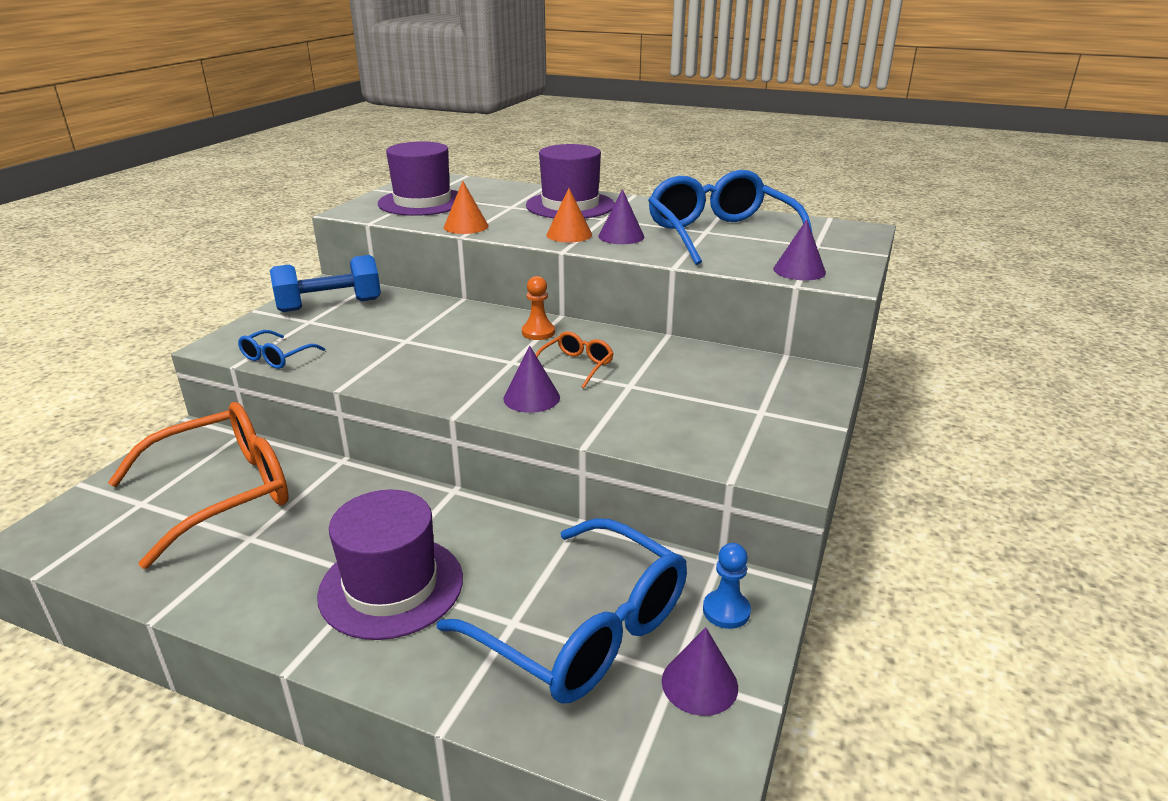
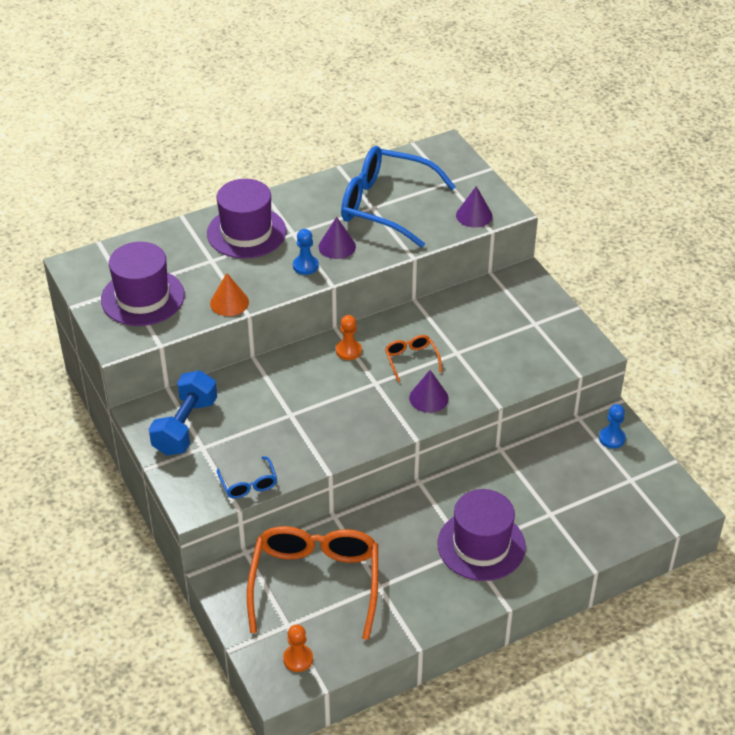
camera: 50 degrees left, 15 degrees up
(85, 533) = (298, 659): none -> orange pawn
(569, 234) = (305, 266): orange cone -> blue pawn
(584, 630) = (579, 492): blue glasses -> none
(699, 683) = (643, 475): purple cone -> none

